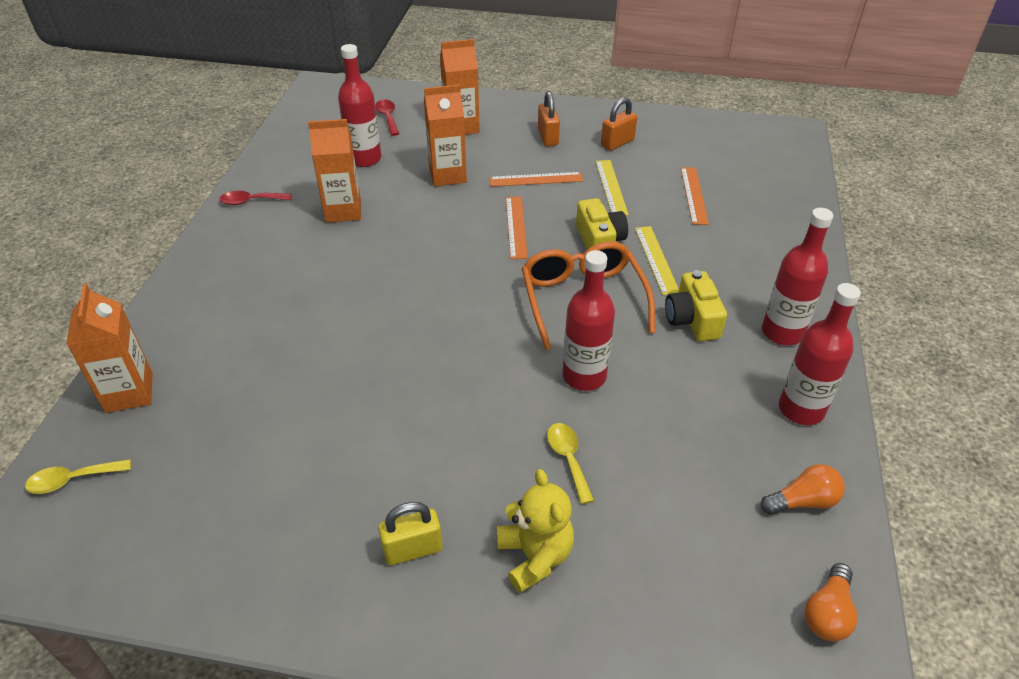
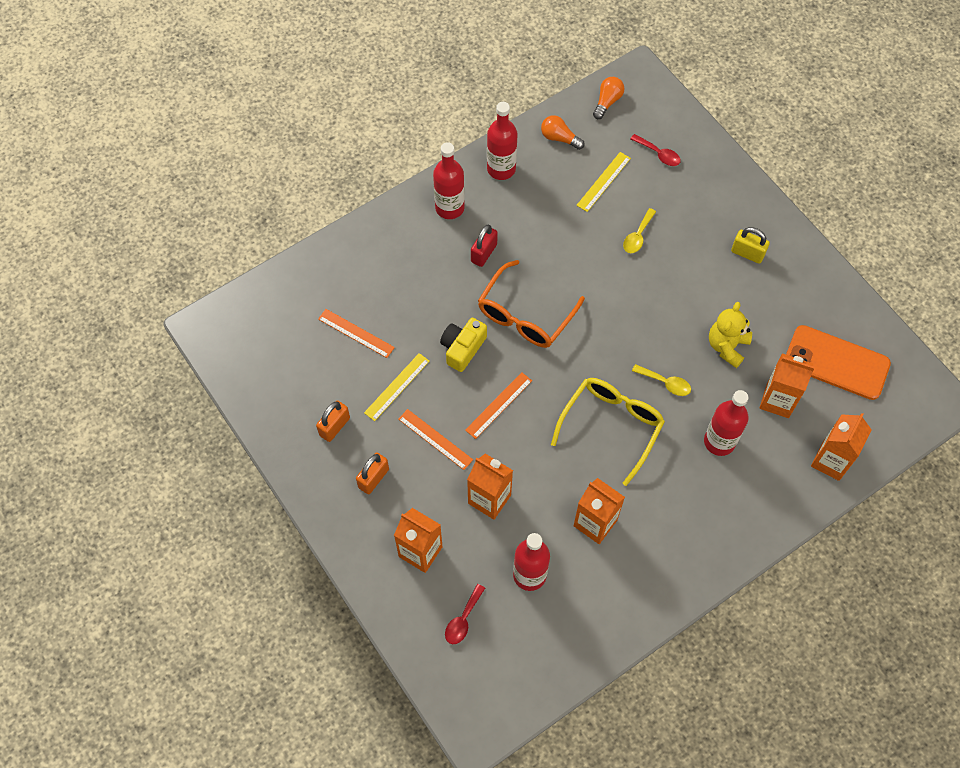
camera: 135 degrees left, 20 degrees up
(72, 480) = (887, 420): yellow spoon -> yellow spoon (665, 383)
(183, 499) = (836, 363): none -> orange phone
(236, 407) = (777, 400): none -> orange carton
(251, 201) = (651, 594): red spoon -> red spoon (658, 154)
(398, 274) = (611, 427): none -> yellow glasses
(535, 556) = (698, 209): yellow teddy bear -> yellow teddy bear (727, 346)
(584, 376) = (581, 269): red bottle -> red bottle (719, 441)
(617, 143) = (334, 426): orange padlock -> orange padlock turned 60 degrees counterclockwise
(656, 259) = (448, 306): yellow ruler -> yellow ruler (603, 181)
(692, 319) = (484, 253): yellow camera -> red padlock
(694, 195) = (356, 333): orange ruler -> orange ruler turned 75 degrees clockwise
(827, 613) = (607, 102): orange light bulb -> orange light bulb turned 45 degrees counterclockwise

